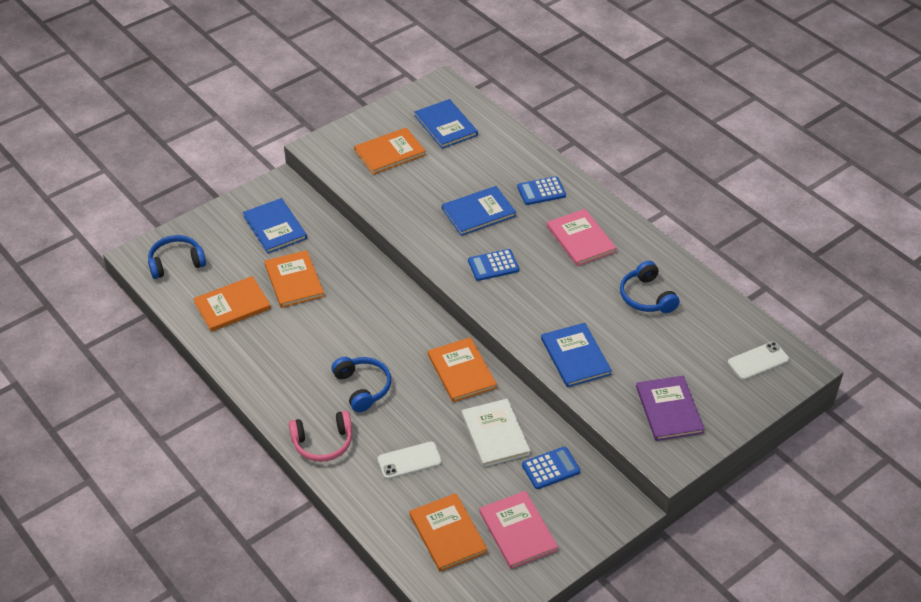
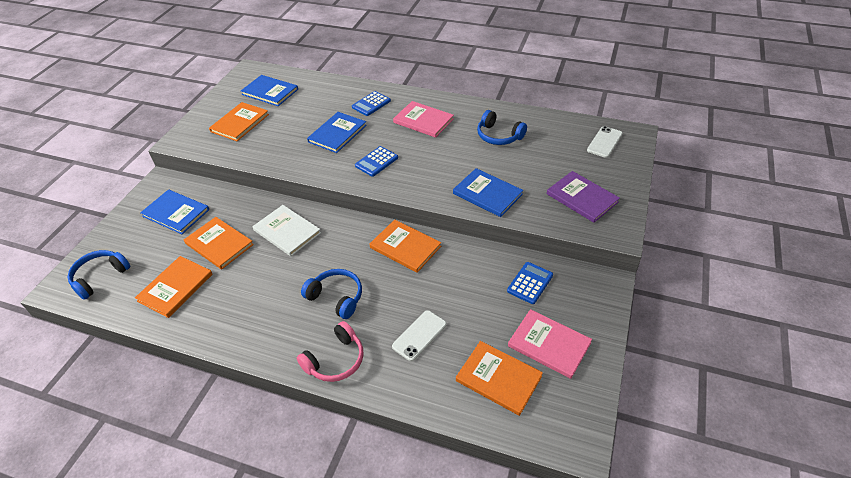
camera: 30 degrees left, 0 degrees up
(495, 434) = (468, 280): white book -> white book (287, 232)

